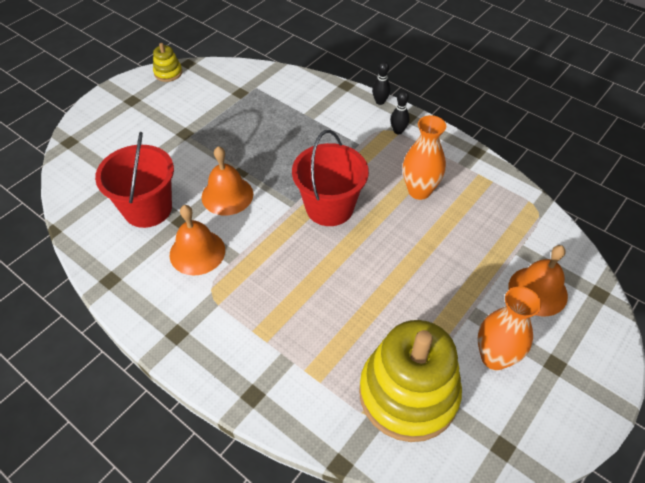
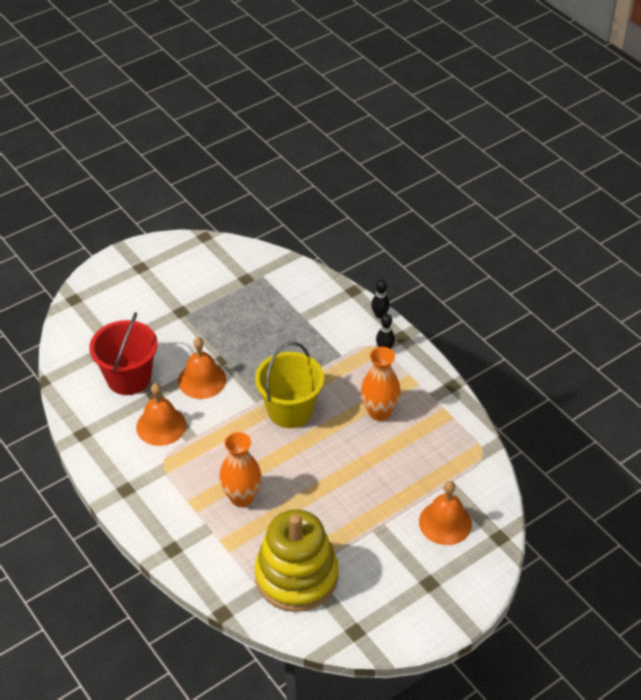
camera: 15 degrees right, 5 degrees down
(168, 73) = (182, 244): yellow stacking toy -> none
(329, 207) = (290, 410): red bucket -> yellow bucket
(494, 357) = (380, 566): orange vase -> orange vase (241, 497)

